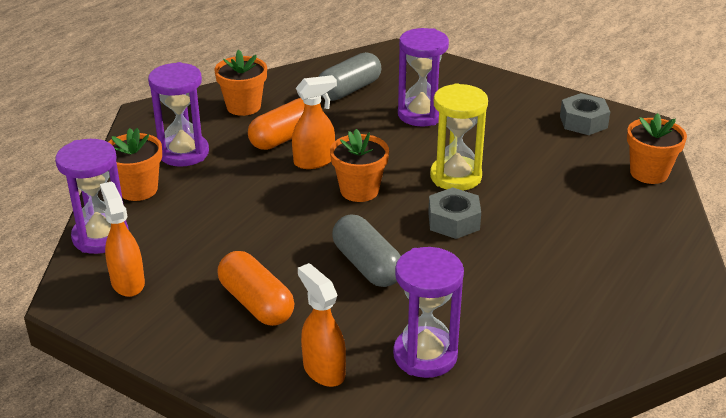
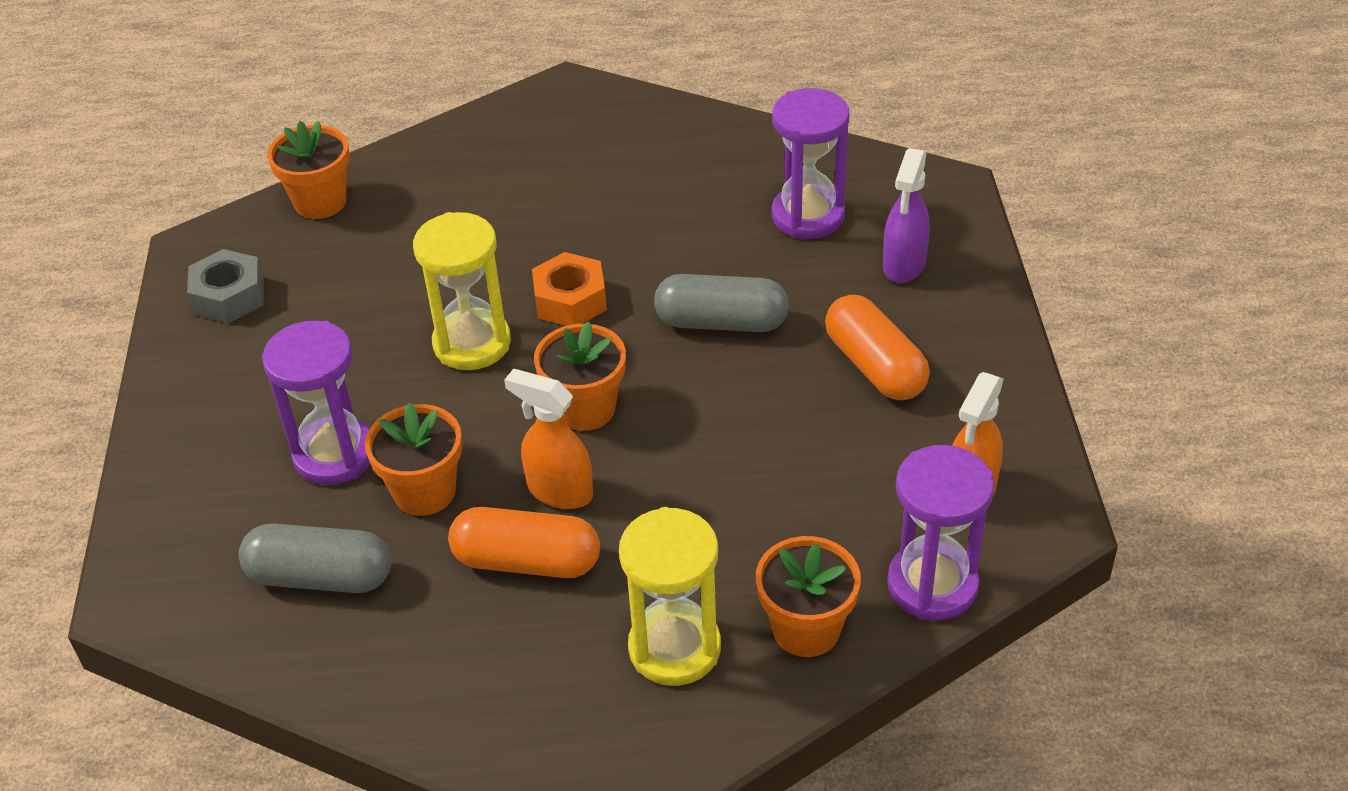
camera: 125 degrees left, 10 degrees up
(184, 153) = (674, 648): purple hourglass -> yellow hourglass
(243, 106) = (481, 674): orange flower pot -> orange flower pot (424, 492)
(256, 303) = (875, 366): orange capsule -> orange capsule turned 45 degrees counterclockwise
(323, 370) = (904, 265): orange spray bottle -> purple spray bottle
(367, 265) = (721, 322): grey capsule -> grey capsule turned 75 degrees clockwise
(453, 221) = (570, 300): grey nut -> orange nut

